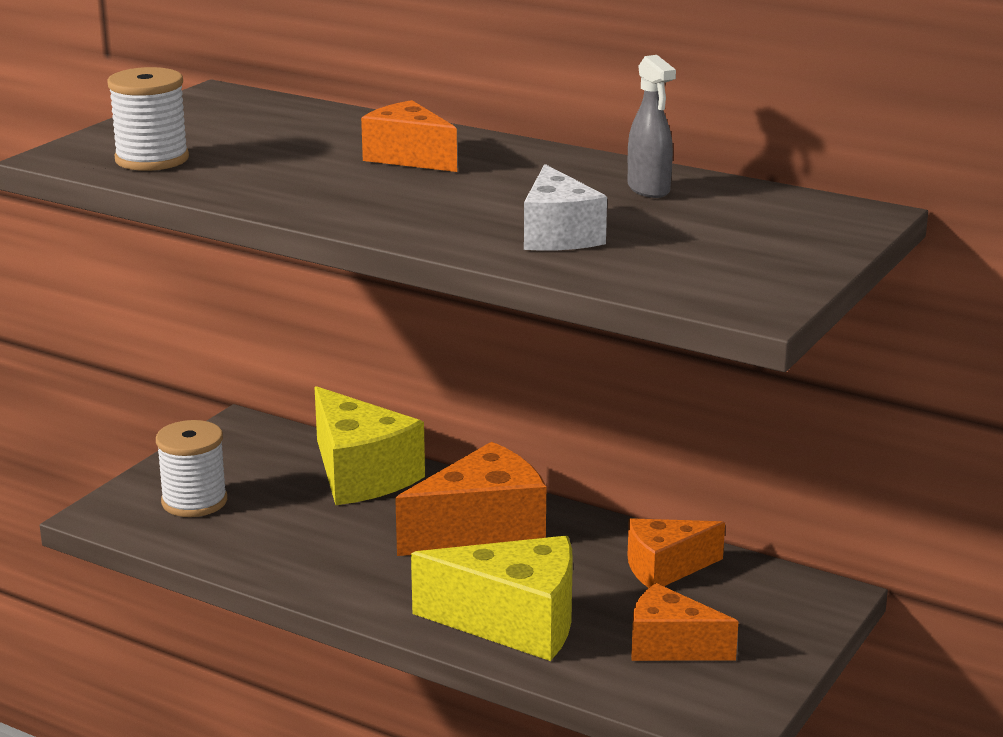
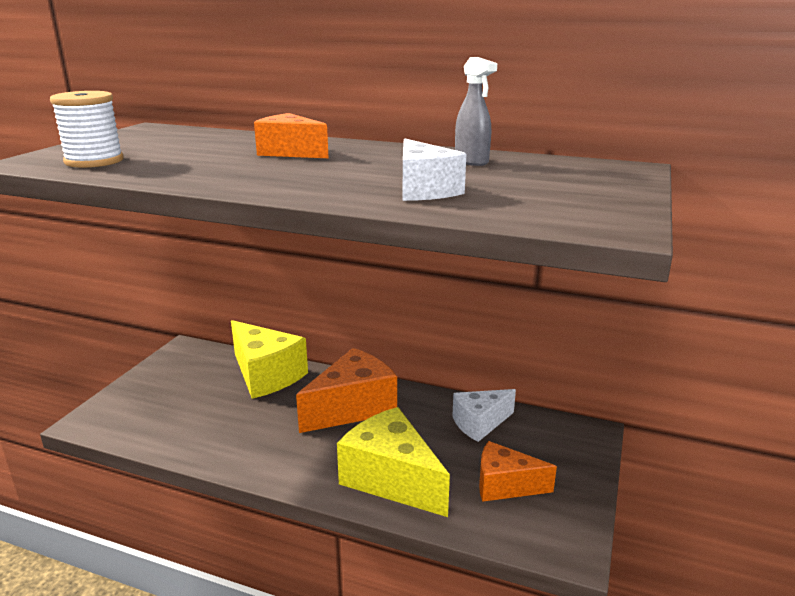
camera: 10 degrees left, 0 degrees up
(194, 501) = (154, 405): white spool -> none
(514, 623) = (391, 479): yellow cheese -> yellow cheese turned 135 degrees counterclockwise
(665, 568) = (480, 423): orange cheese -> white cheese

